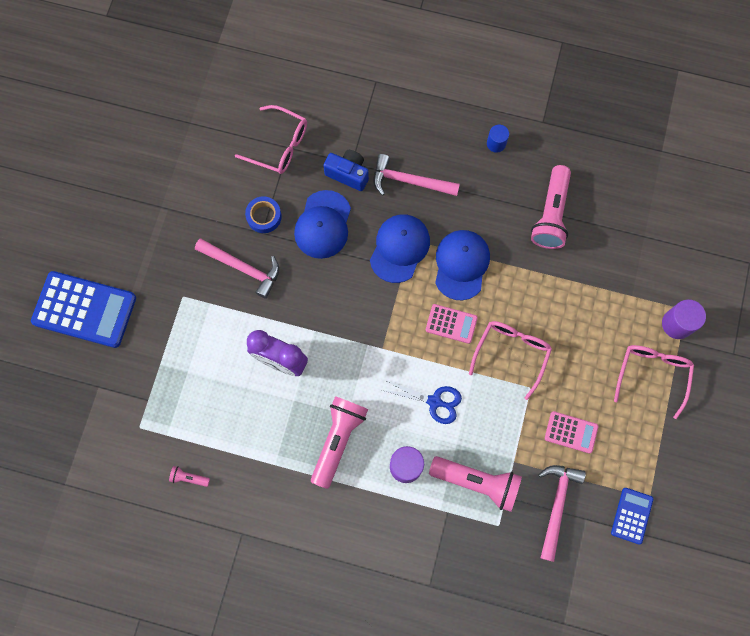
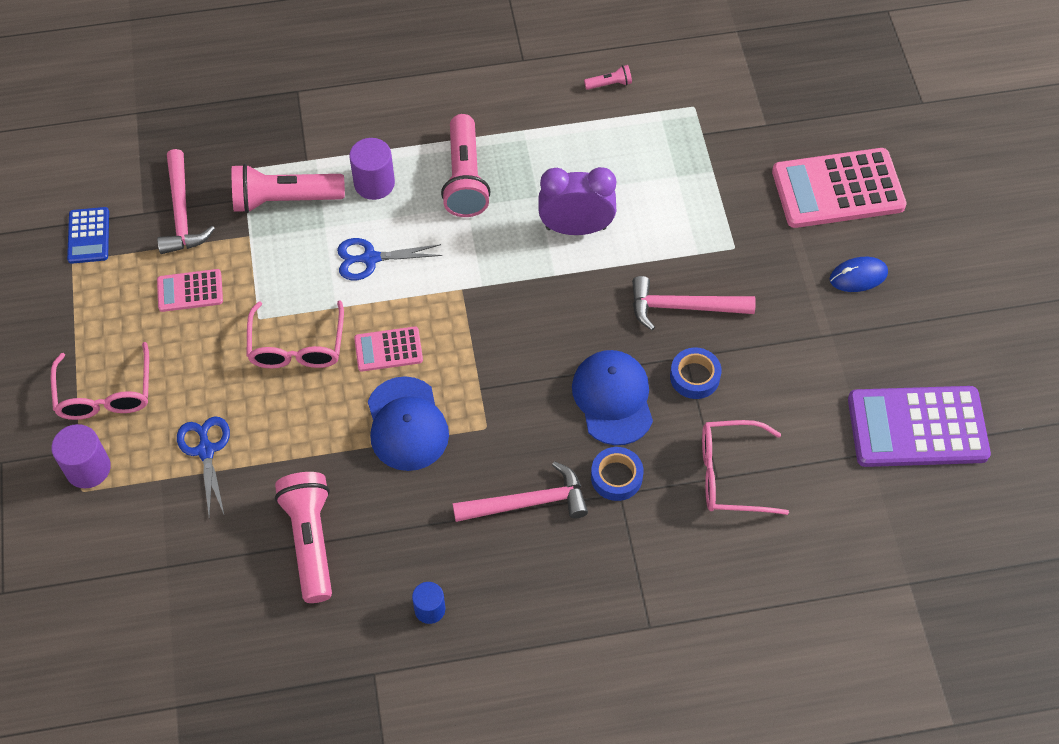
camera: 155 degrees right, 15 degrees down
(84, 310) = (838, 189): blue calculator -> pink calculator
(116, 239) = (858, 276): none -> blue mouse
(150, 125) = (917, 427): none -> purple calculator
(348, 174) = (616, 477): blue camera -> blue tape
(399, 248) = (498, 411): blue cap -> none
(597, 303) = (206, 450): none -> blue scissors

